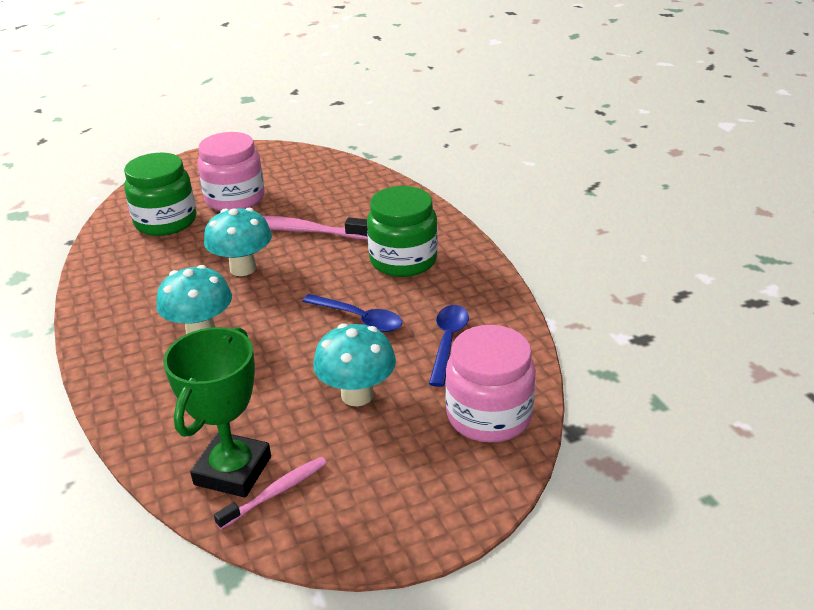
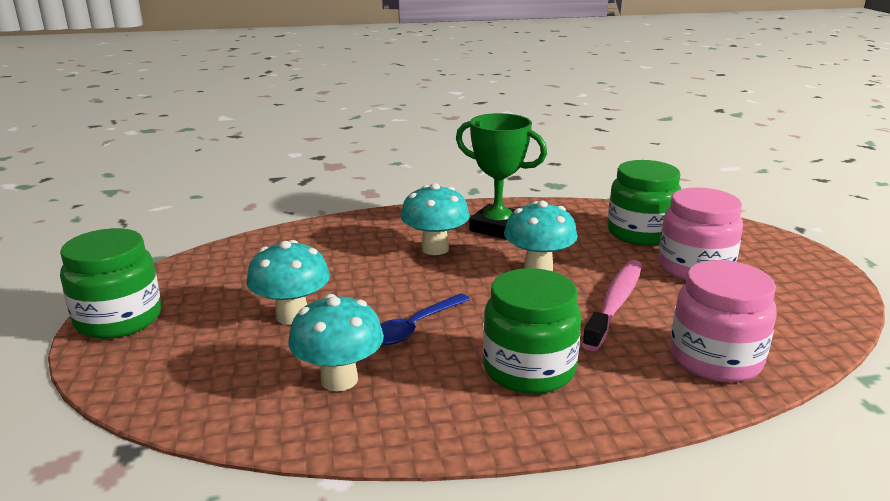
camera: 100 degrees right, 10 degrees down
(233, 470) = (247, 259): green trophy -> green trophy (497, 228)
(276, 492) = (207, 274): pink toothbrush -> none
(396, 527) = (119, 319): none -> green jar
(448, 342) = (339, 380): blue spoon -> turquoise mushroom
(489, 415) = (199, 388): pink jar -> pink jar (715, 359)

